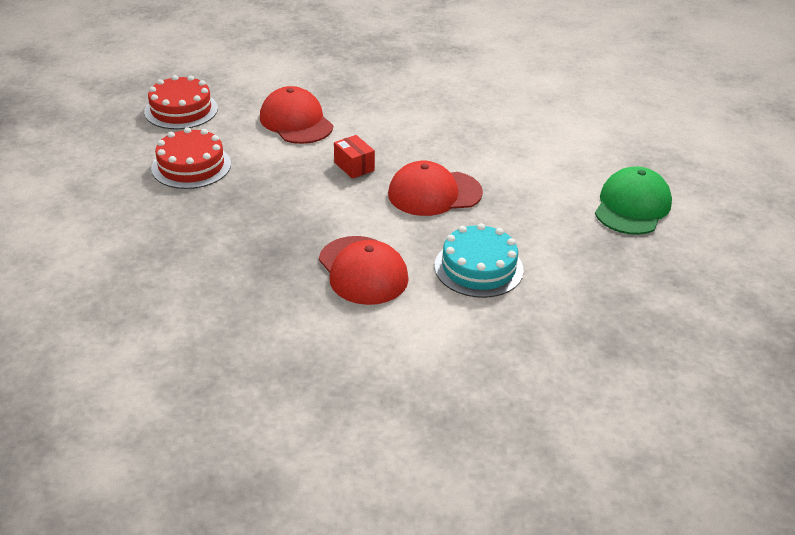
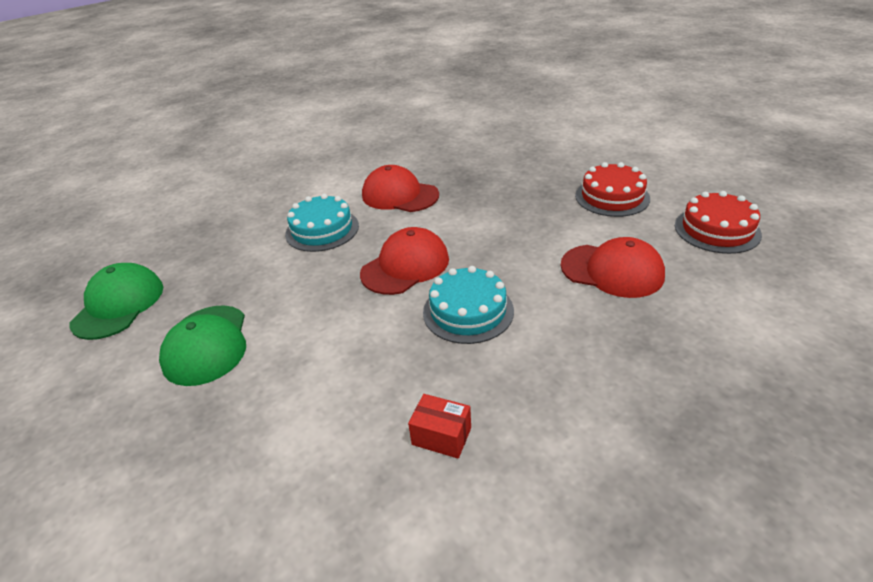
camera: 150 degrees right, 0 degrees up
(354, 166) = (498, 255): red box -> red box (441, 436)
(424, 143) = (468, 311): none -> turquoise cake
(714, 279) = (118, 305): none -> green cap

